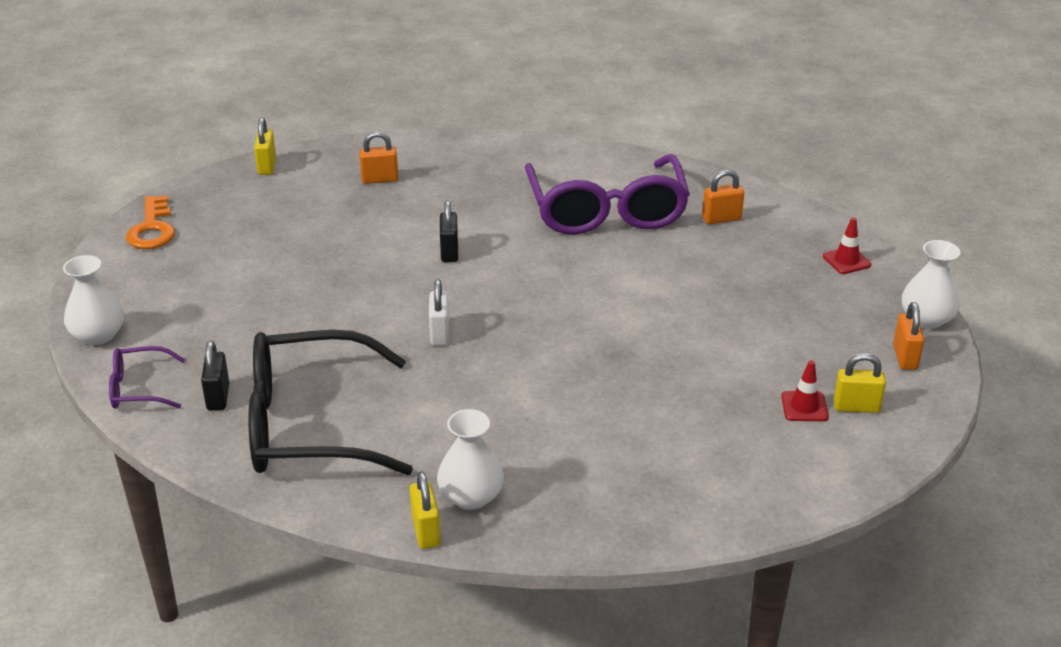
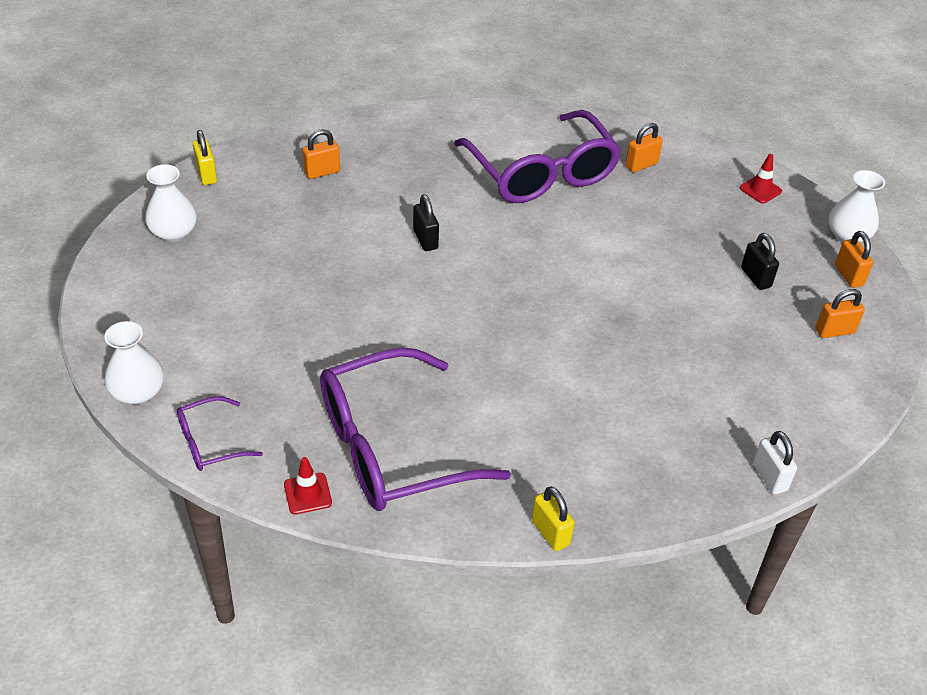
camera: 20 degrees left, 10 degrees up
(152, 229) = (129, 263): orange key -> none
(218, 397) = (291, 436): black padlock -> black padlock (755, 278)
(310, 425) = (392, 447): black glasses -> purple glasses
(440, 333) = (460, 327): white padlock -> white padlock (769, 477)
(471, 496) = (570, 488): white vase -> white vase (174, 232)
(804, 407) = (795, 339): red traffic cone -> red traffic cone (307, 494)
(856, 407) = (834, 331): yellow padlock -> orange padlock

